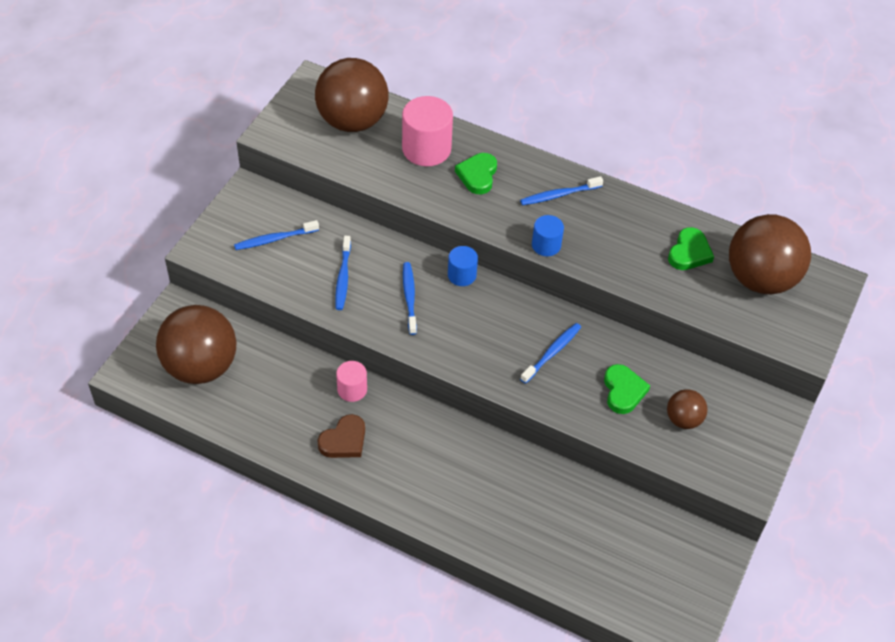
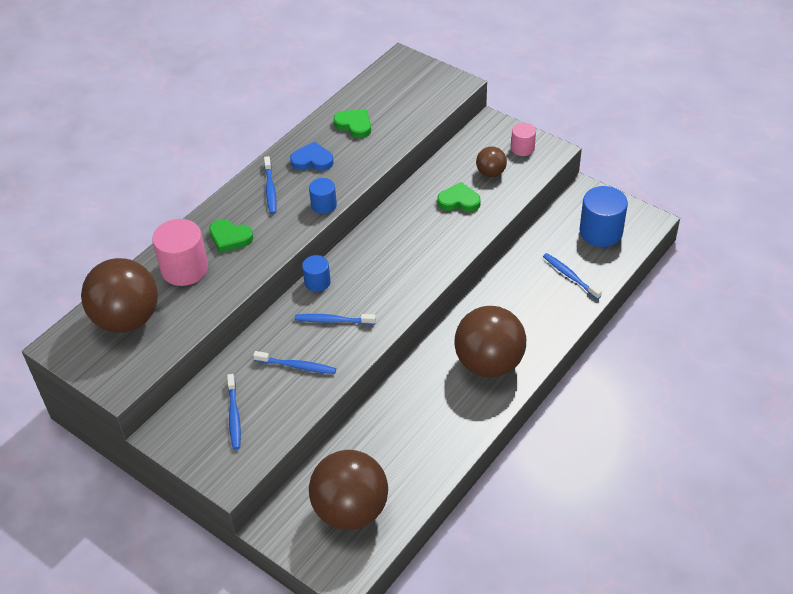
camera: 75 degrees left, 5 degrees down
(344, 440) = (455, 403): brown heart -> none
(352, 389) = (402, 392): pink cylinder -> pink cylinder (522, 148)
(552, 352) = (413, 236): blue toothbrush -> blue toothbrush (570, 276)
(616, 223) = (312, 160): none -> blue heart
(647, 574) = (601, 232): none -> blue cylinder
(760, 279) = (390, 93): brown ball -> brown ball (489, 363)

